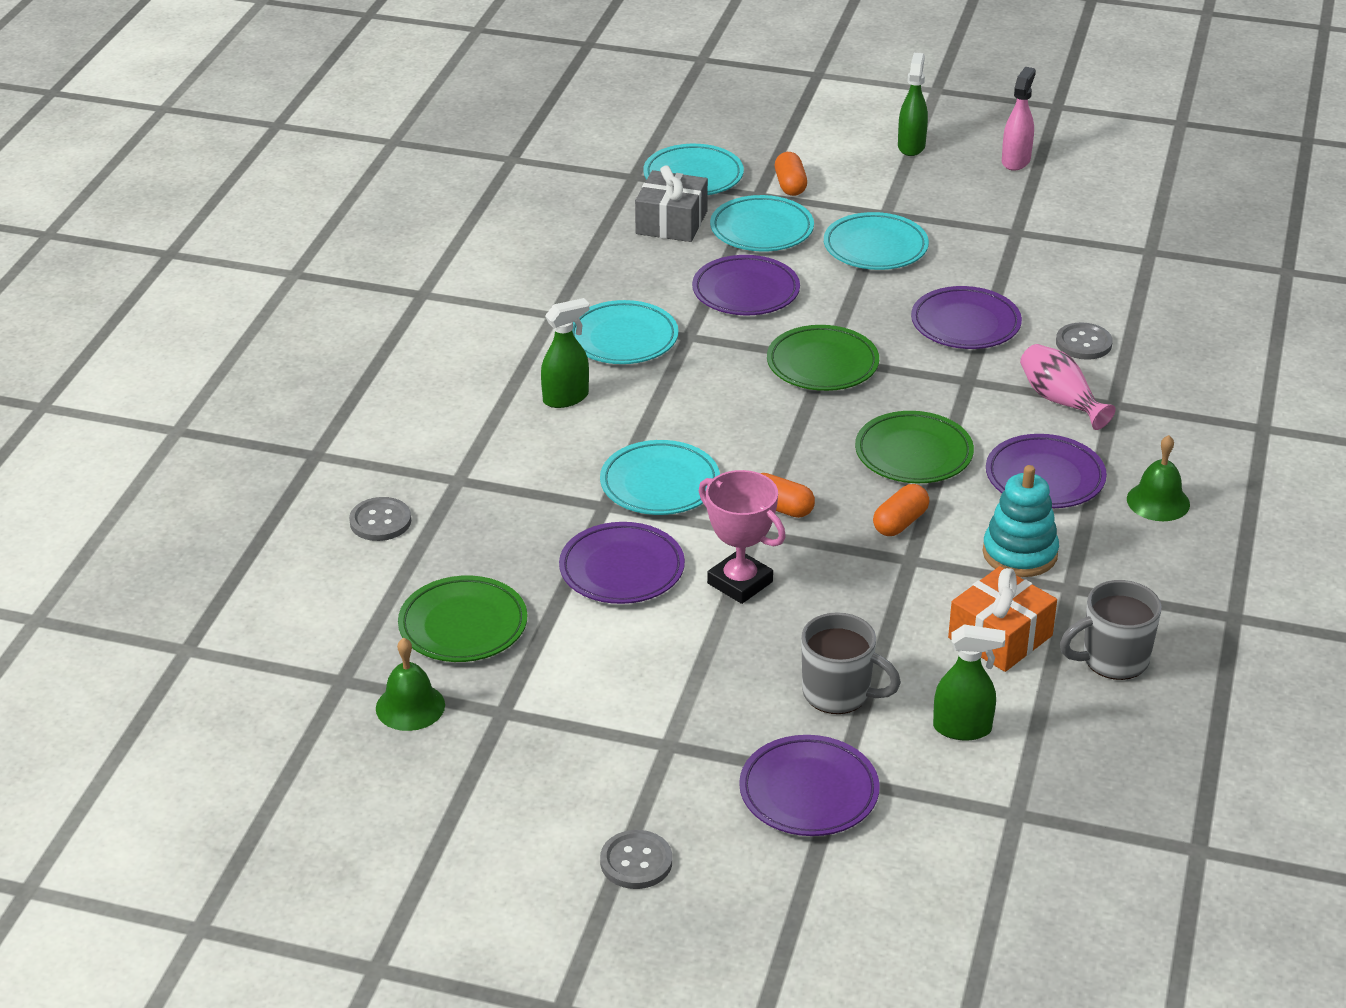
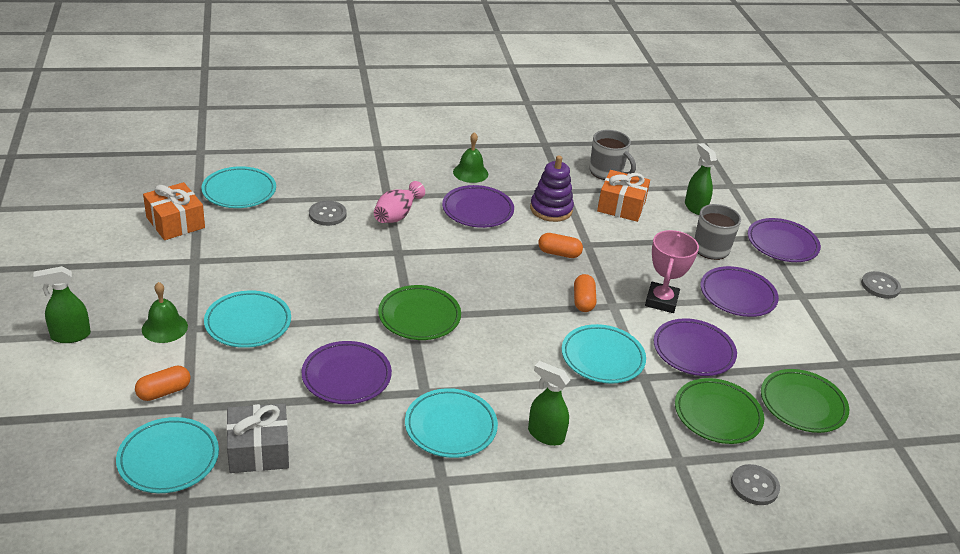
camera: 120 degrees left, 0 degrees up
(410, 706) = (882, 403): green bell -> green bell (164, 328)
(761, 230) = (247, 391): turquoise plate -> turquoise plate (239, 191)
(913, 454) = (490, 260): green plate -> green plate (717, 415)
(965, 324) = (332, 263): purple plate -> purple plate (737, 295)
(1016, 161) = (81, 276): pink spray bottle -> none
(1019, 553) = (551, 209): turquoise stacking toy -> purple stacking toy
(1106, 230) = (175, 222): none -> orange gift

